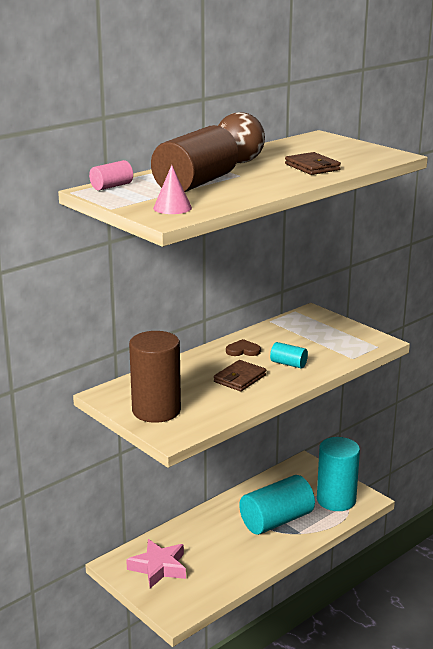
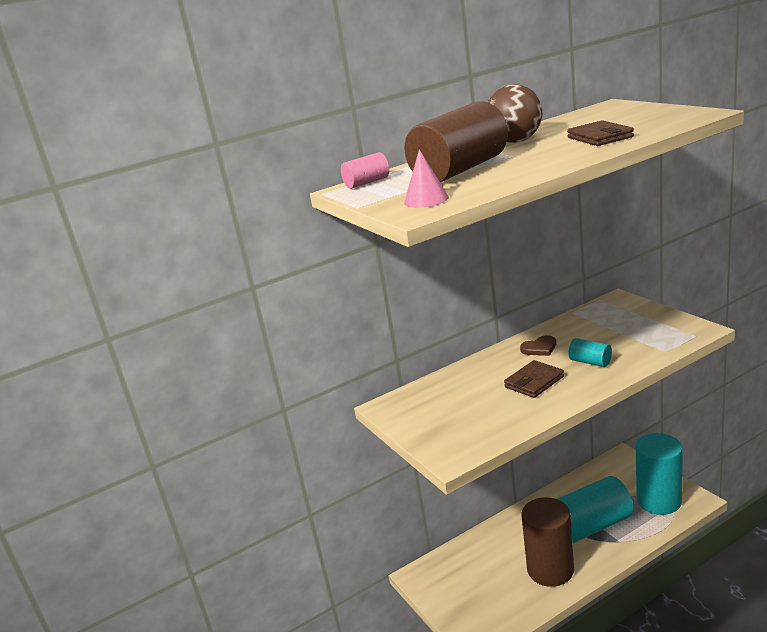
camera: 15 degrees right, 0 degrees up
(156, 410) = (438, 424): brown cylinder -> brown cylinder (550, 570)
(158, 567) = (463, 581): pink star -> none
(243, 350) = (539, 348): brown heart -> brown heart turned 150 degrees clockwise

